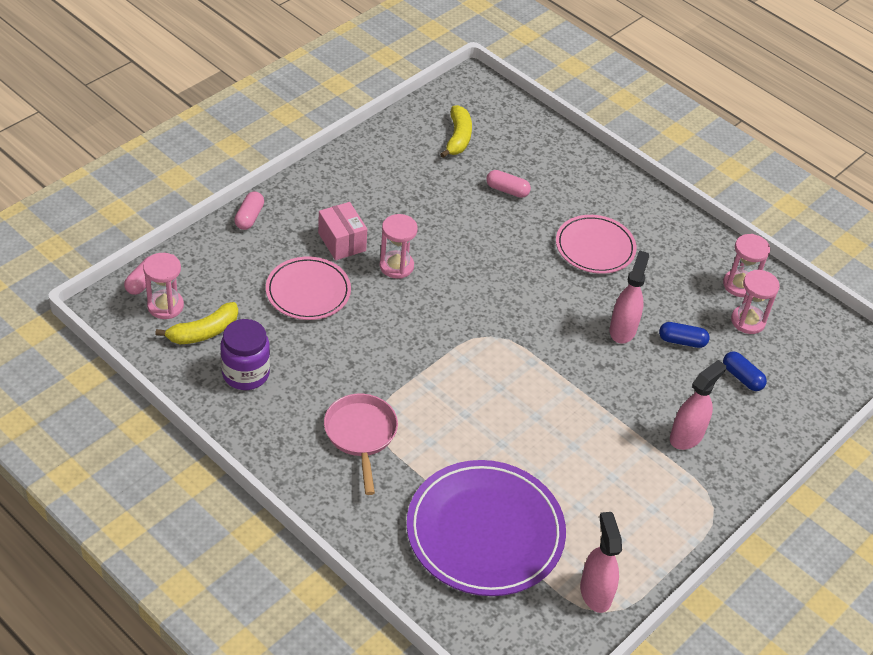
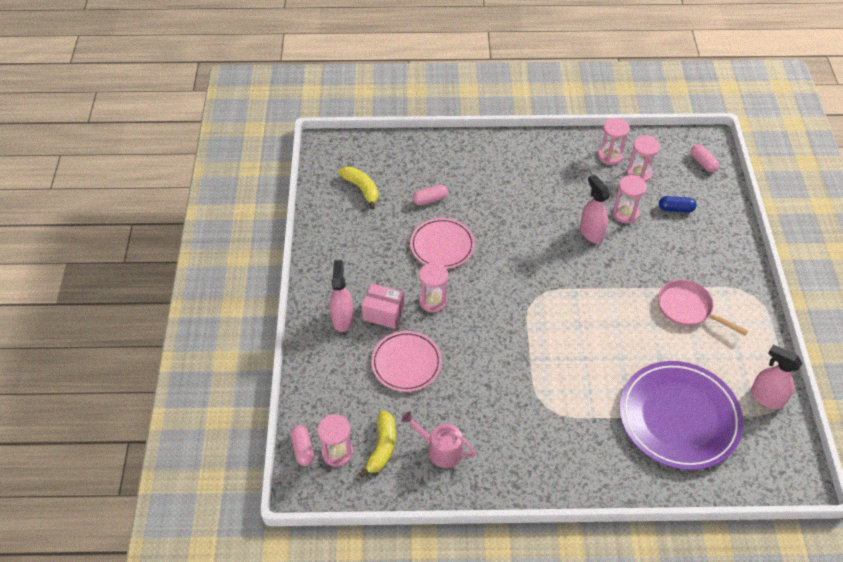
camera: 40 degrees left, 5 degrees up
(245, 373) = (441, 449): purple jar -> pink watering can
(249, 217) = (309, 346): pink capsule -> pink capsule (703, 163)
(361, 435) = (549, 424): pink pan -> pink pan (687, 309)
(595, 247) = (517, 195): pink plate -> pink plate (442, 245)
(682, 341) = (625, 213): blue capsule -> pink hourglass
(687, 436) = (694, 267): pink spray bottle -> pink spray bottle (342, 318)

